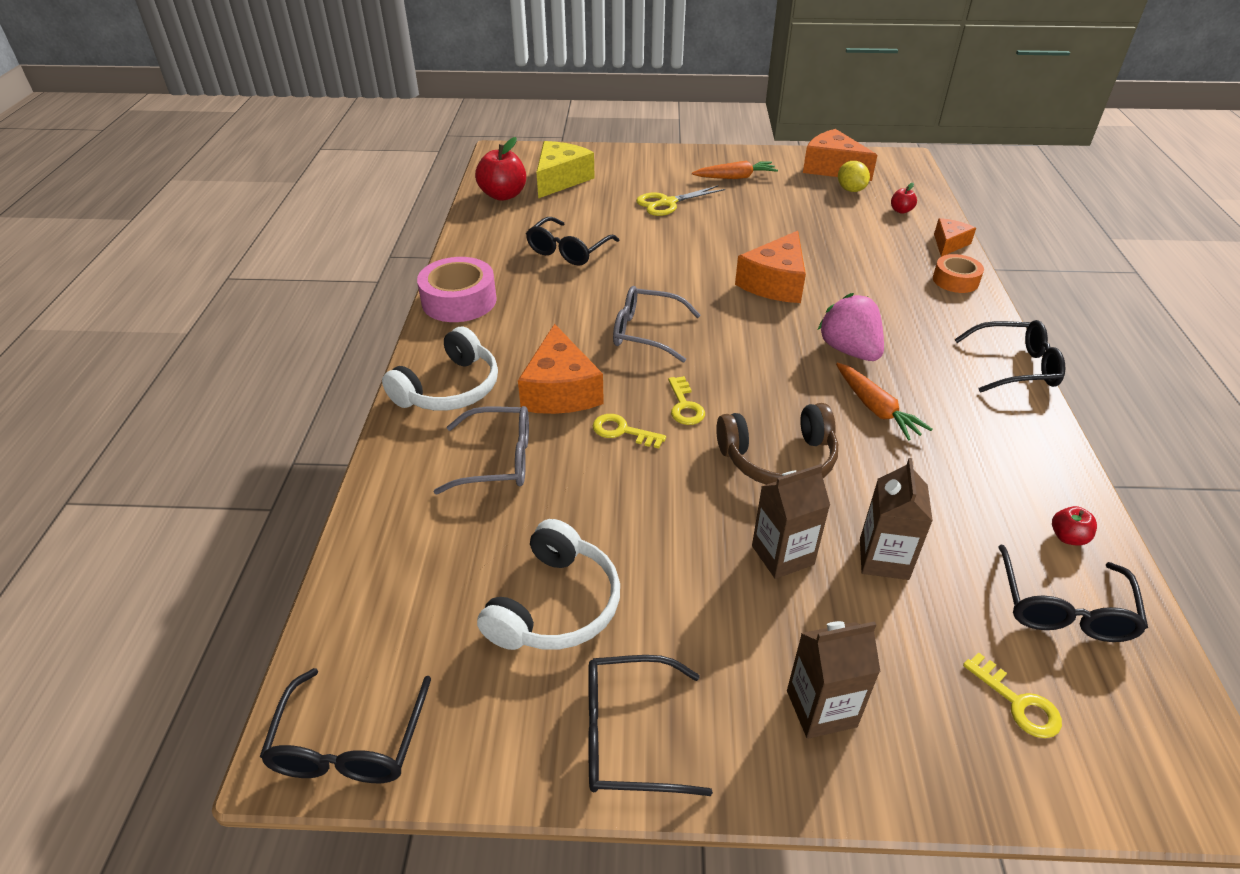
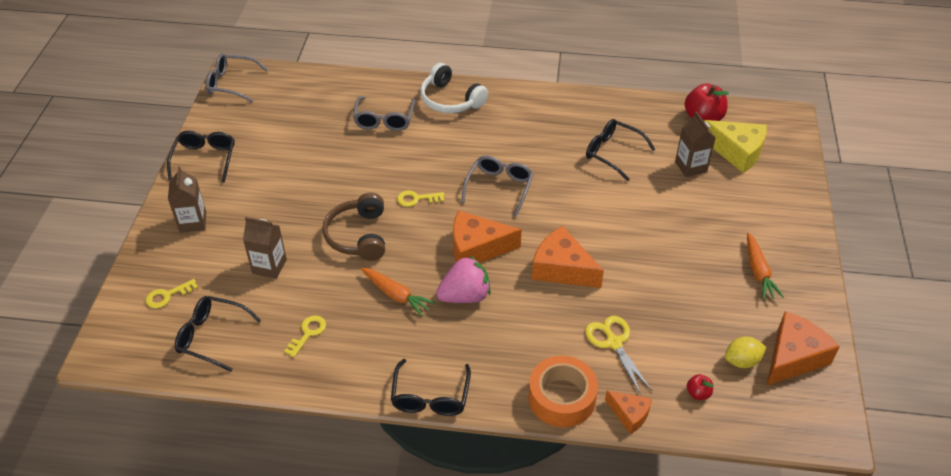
camera: 95 degrees right, 5 degrees up
(349, 744) = (231, 83): black glasses -> grey glasses
(459, 300) = (545, 100): pink tape -> none
(555, 605) = (279, 139): white headphones -> none
(560, 390) = (441, 145): orange cheese -> orange cheese (477, 248)
(622, 431) = (398, 169): yellow key -> yellow key (308, 333)
(667, 203) = (698, 217): yellow scissors -> yellow scissors (614, 343)
(782, 555) = (285, 224): brown carton -> brown carton (691, 167)
(876, 409) = (396, 295): orange carrot -> orange carrot turned 120 degrees counterclockwise
(955, 280) = (562, 398): orange tape -> orange tape, size x1.61
(1067, 537) = (259, 360): red apple -> none

